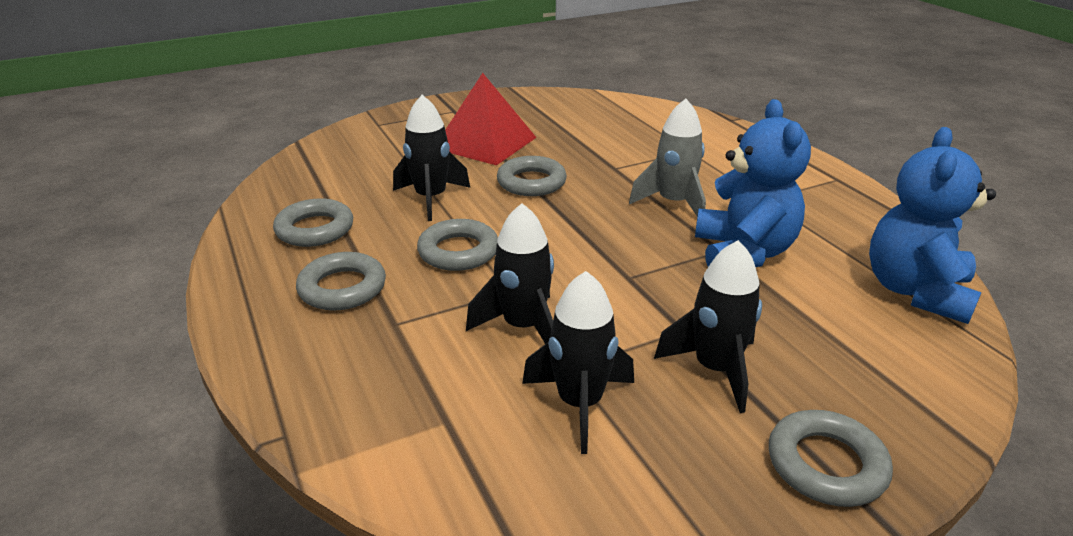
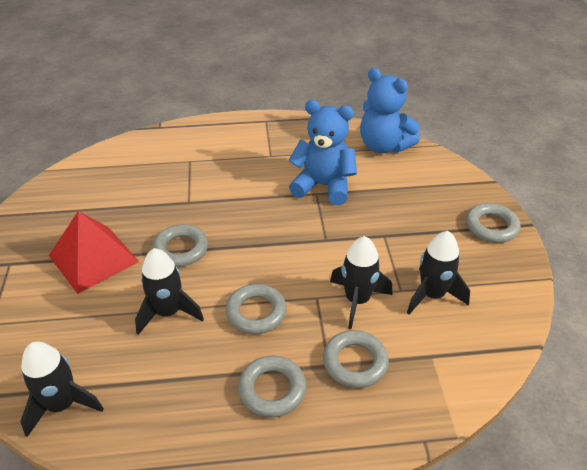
camera: 70 degrees left, 10 degrees up
(315, 229) = (172, 398): grey ring -> grey ring (355, 362)
(673, 203) = (253, 192): grey rocket -> none
(715, 369) = (420, 236): black rocket -> black rocket (62, 405)

